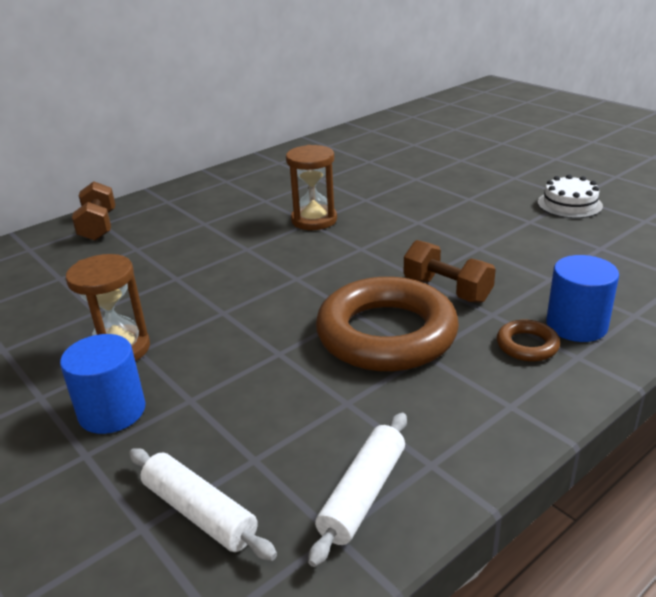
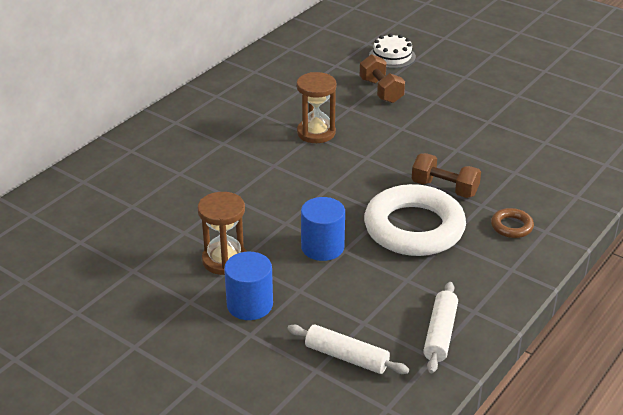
camera: 15 degrees left, 5 degrees up
(98, 226) = (130, 153): brown dumbbell -> brown dumbbell (381, 91)
(386, 334) = (414, 228): brown ring -> white ring
(569, 204) = (514, 102): white cake -> white cake (392, 56)
(576, 325) = (540, 208): blue cylinder -> blue cylinder (322, 247)

